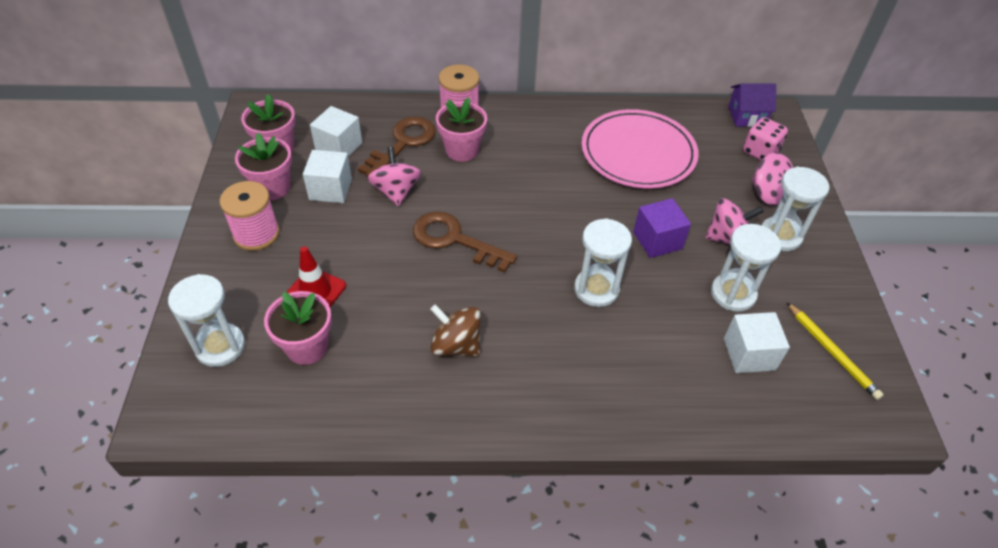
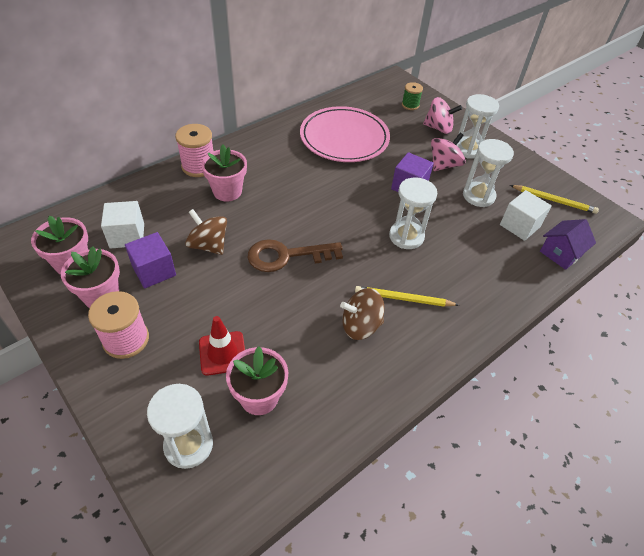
camera: 40 degrees left, 0 degrees up
(330, 189) = (154, 271): white cube -> purple cube
(396, 191) = (208, 245): pink spinning top -> brown spinning top
(403, 143) = (177, 208): brown key -> none
(526, 347) = (404, 299): none -> yellow pencil
(746, 116) = (382, 87): purple house -> purple house (560, 253)
(760, 152) = (410, 105): pink dice -> green spool

